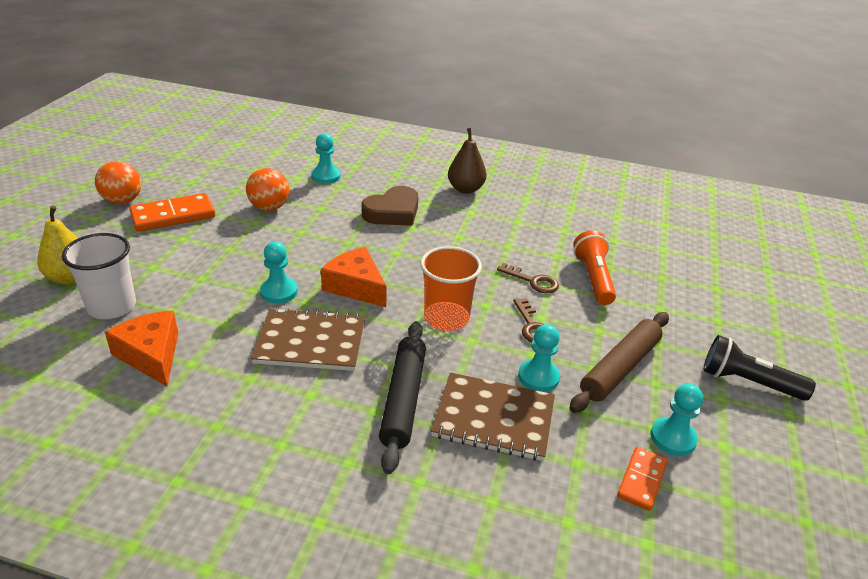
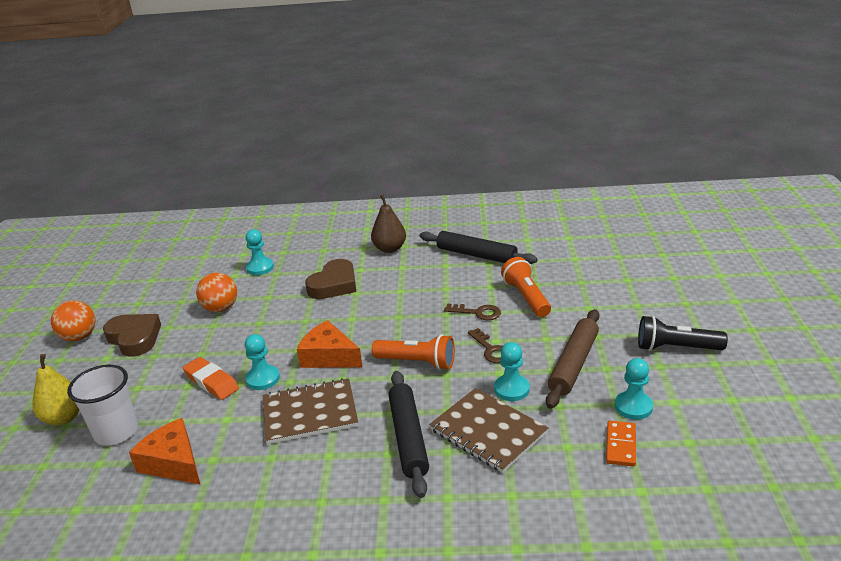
camera: 10 degrees left, 5 degrees down
(173, 216) = (134, 338): orange domino -> brown heart
(226, 281) = (211, 382): none -> orange eraser
(446, 318) = (417, 362): orange cup -> orange flashlight
(493, 418) = (488, 431): brown notebook -> brown notebook turned 45 degrees clockwise
(555, 219) = (476, 255): none -> black rolling pin

